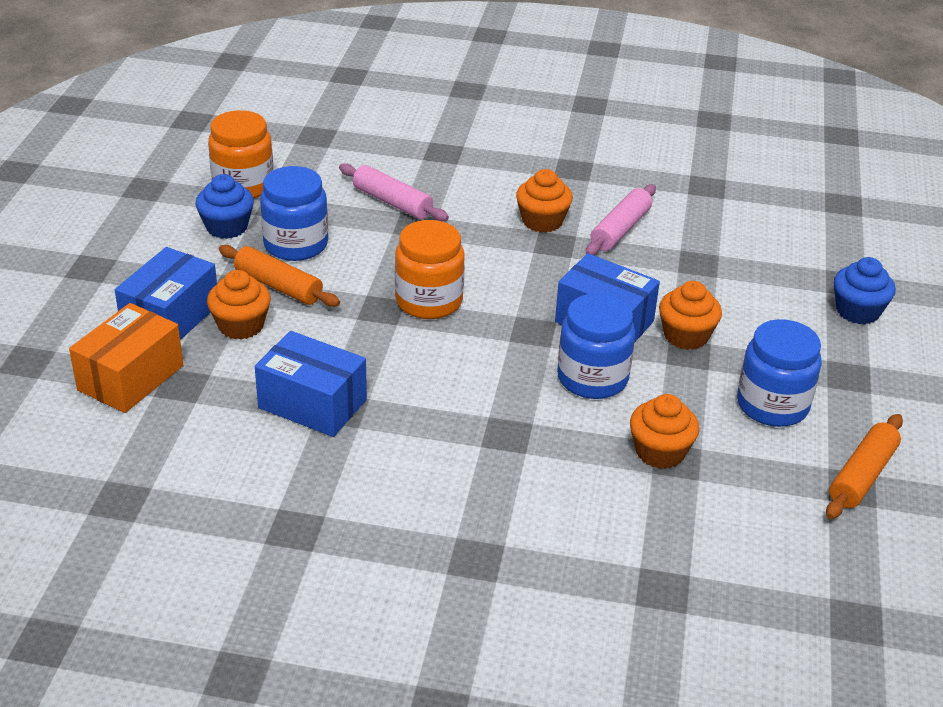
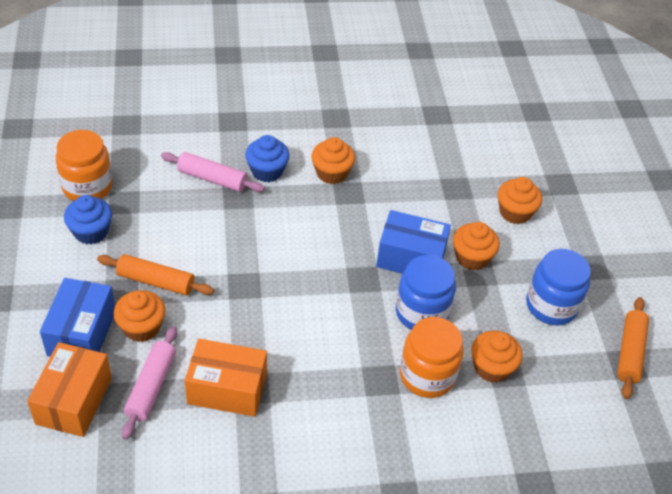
camera: 20 degrees left, 10 degrees up
(296, 244) = (153, 237): blue jar -> none
(312, 403) = (227, 389): blue box -> orange box
(429, 301) = (277, 269): orange jar -> orange jar (427, 375)
(620, 229) = (391, 169): pink rolling pin -> pink rolling pin (151, 386)
(766, 301) = (515, 212): none -> orange cupcake
(857, 311) = (578, 207): blue cupcake -> blue cupcake (267, 171)

